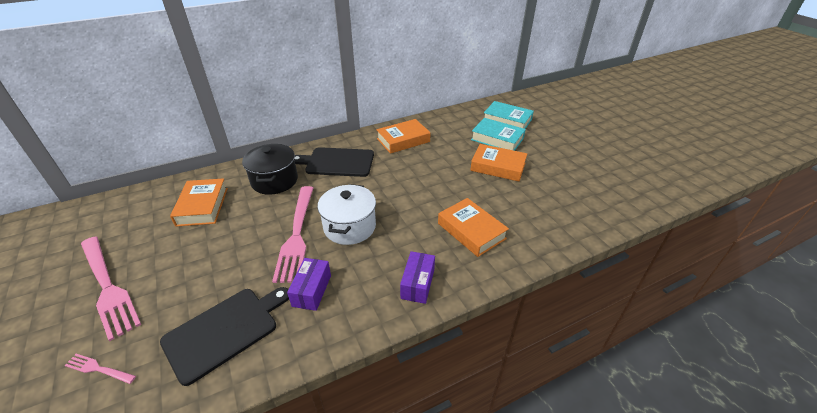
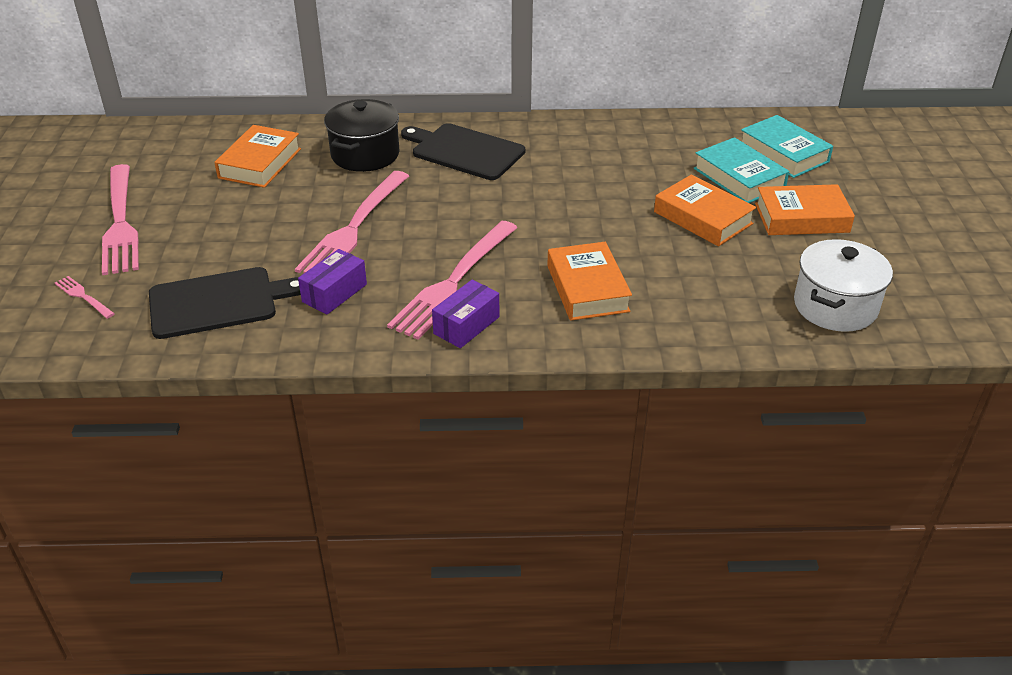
camera: 25 degrees right, 0 degrees up
(349, 227) = (426, 237): white pot -> white pot (835, 306)
(388, 253) = (454, 282): none -> pink fork
(403, 140) = (584, 143): orange book -> orange book (801, 218)

